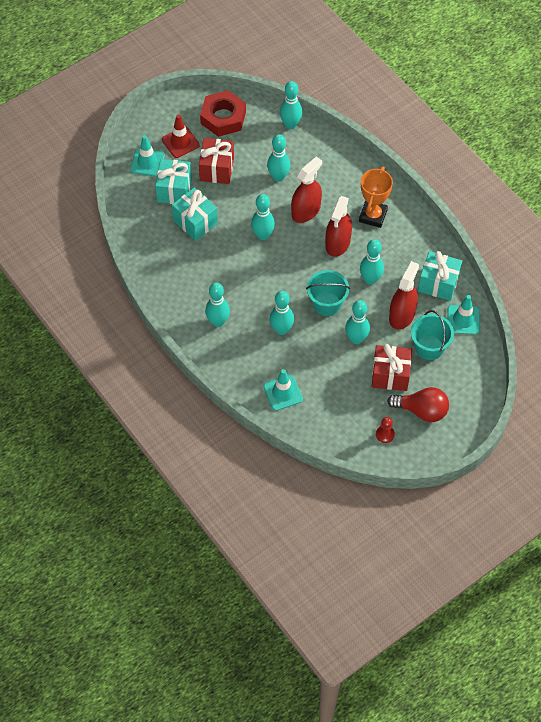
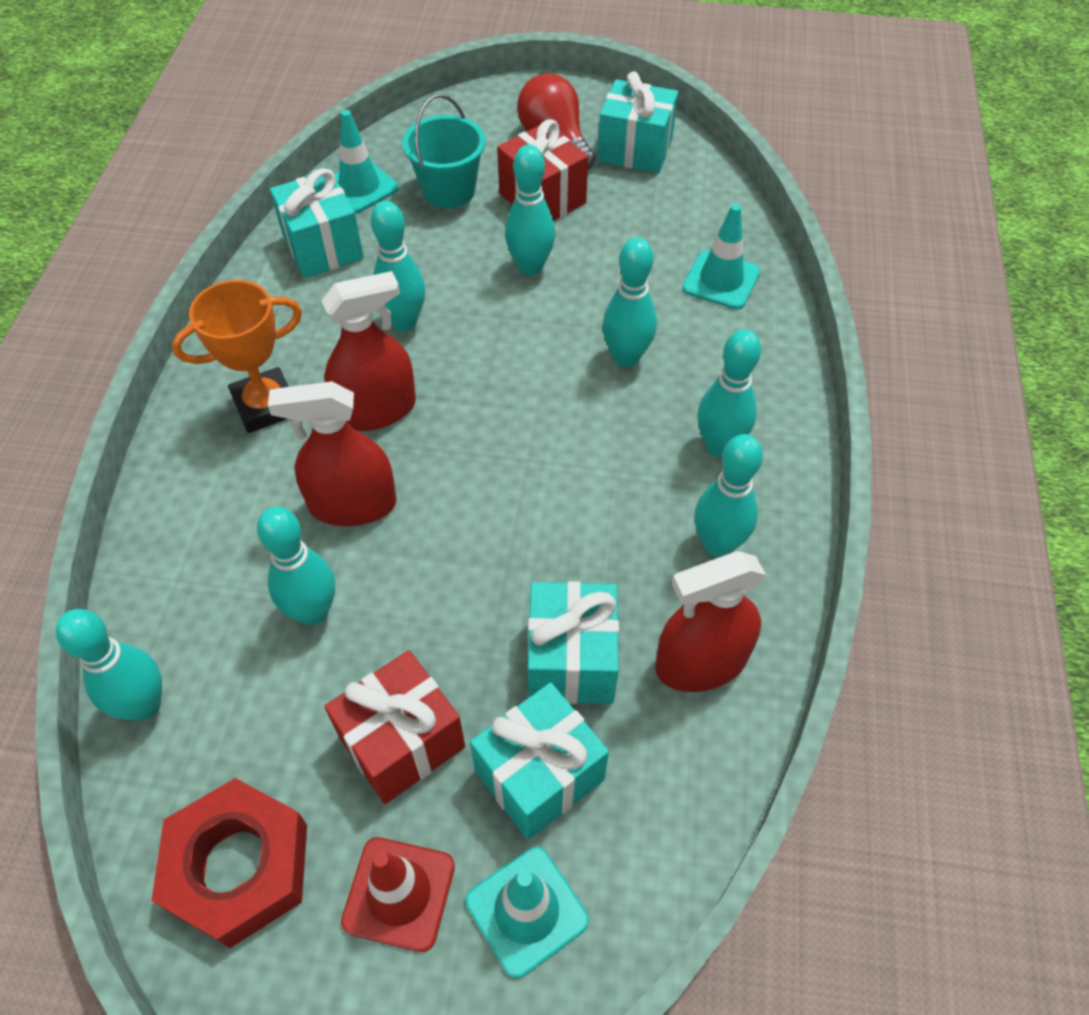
camera: 135 degrees left, 5 degrees down
(263, 235) = (477, 525): turquoise bowling pin -> turquoise bowling pin (717, 544)
(327, 304) = (512, 339): turquoise bucket -> none
(385, 434) = (635, 150): red pawn -> turquoise gift
(402, 315) = (428, 248): red spray bottle -> red spray bottle (701, 662)

